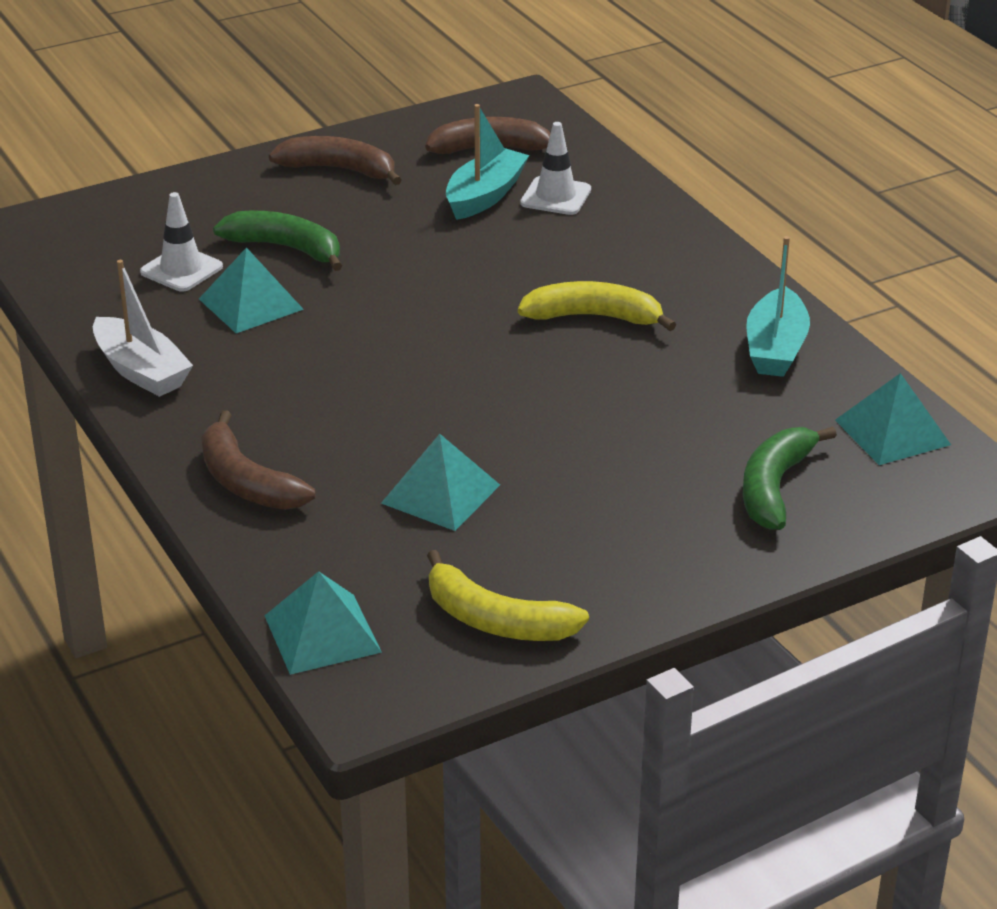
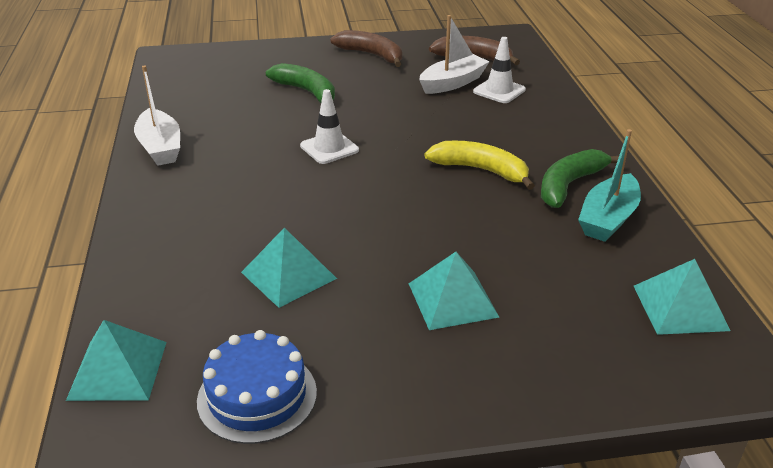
camera: 20 degrees right, 0 degrees up
(181, 269) = (235, 93): white traffic cone -> white traffic cone (329, 148)
(247, 482) = (163, 235): brown banana -> none
(251, 304) = (260, 120): turquoise pyramid -> turquoise pyramid (452, 300)
(485, 196) = (452, 83): turquoise boat -> white boat
(496, 620) = (257, 396): yellow banana -> blue cake
(774, 487) = (555, 333): green banana -> green banana (569, 185)

